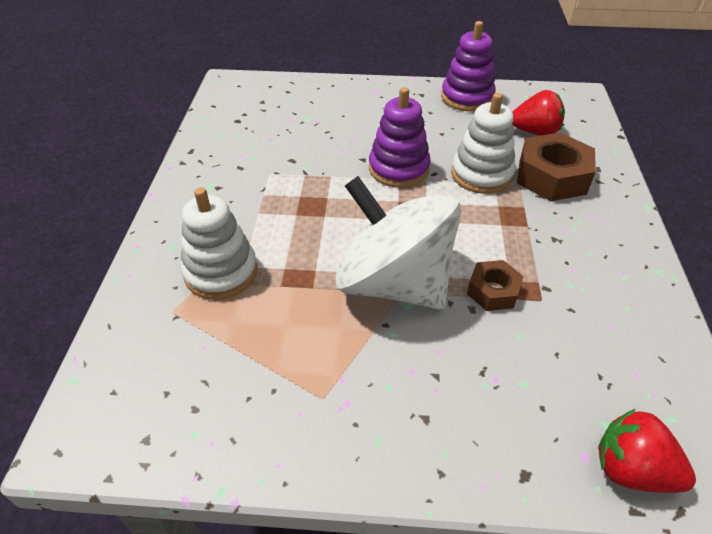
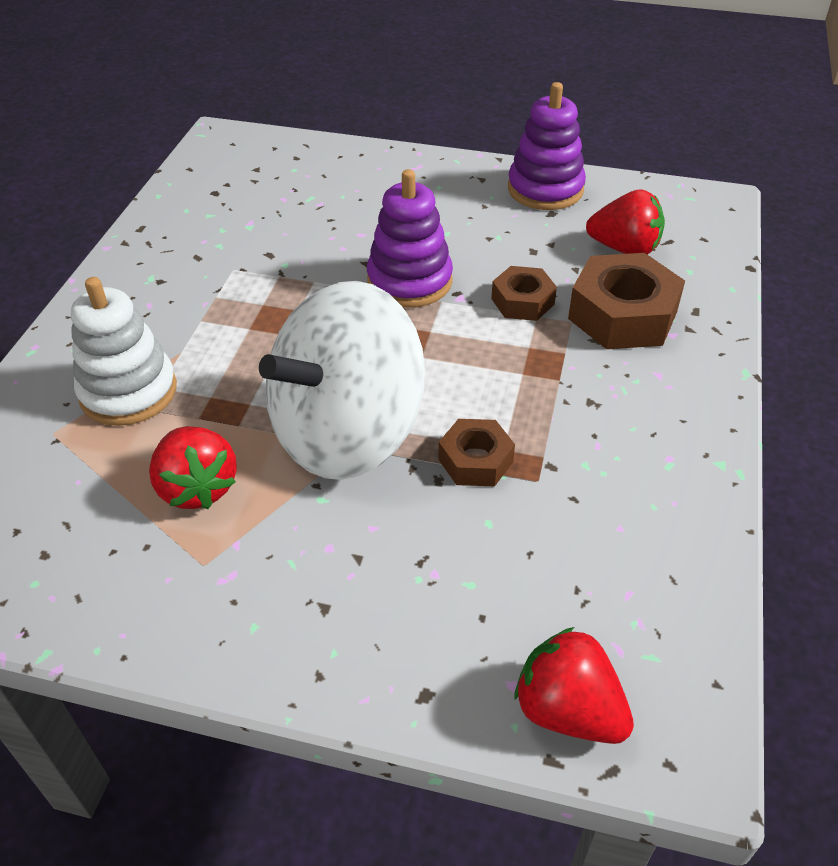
camera: 10 degrees right, 0 degrees up
(298, 338) = (197, 487): none -> red strawberry
(394, 283) = (346, 433): white spinning top -> white spinning top turned 90 degrees counterclockwise
(481, 174) = (522, 301): white stacking toy -> brown nut

